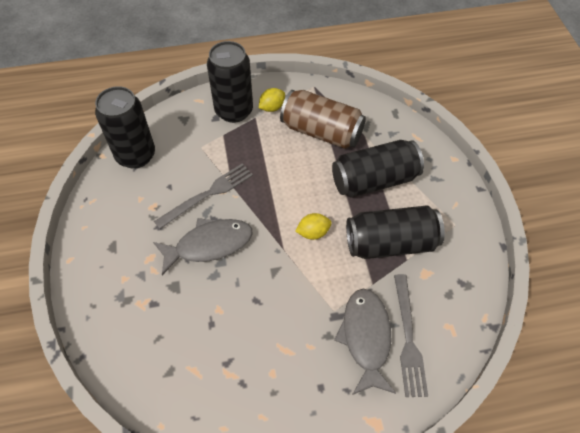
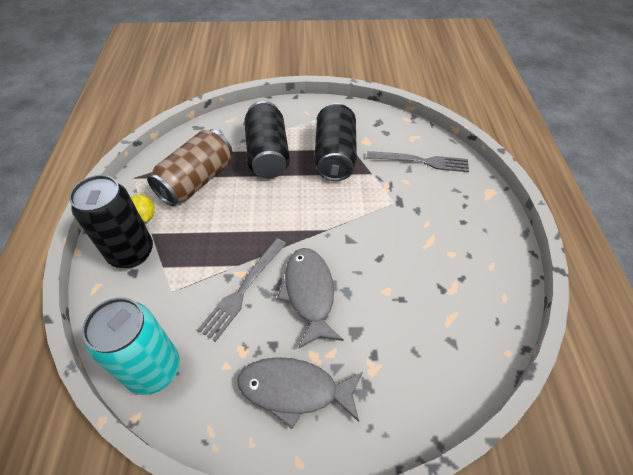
camera: 80 degrees left, 5 degrees down
(136, 155) = (154, 369): black can -> turquoise can
(207, 194) = (243, 289): grey fork -> grey fork turned 120 degrees counterclockwise
(313, 232) = (313, 205): yellow lemon -> none
(366, 337) = (420, 186): grey fish -> grey fish (294, 390)

